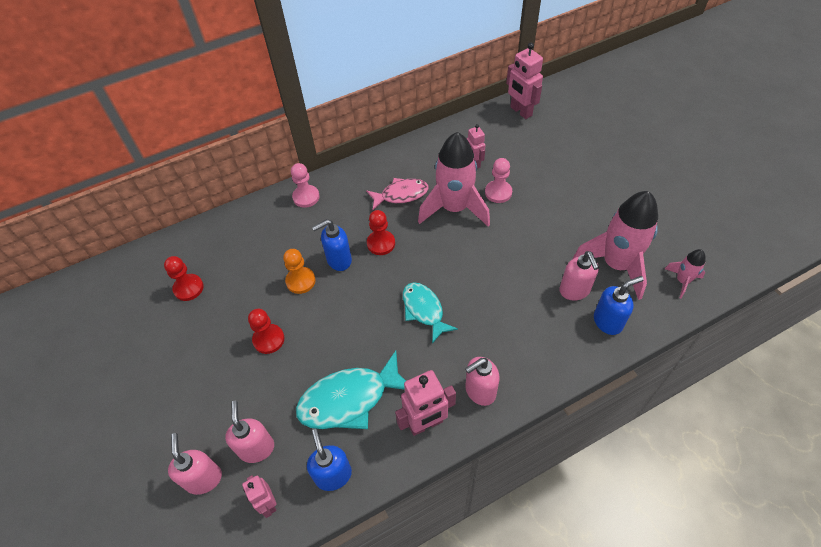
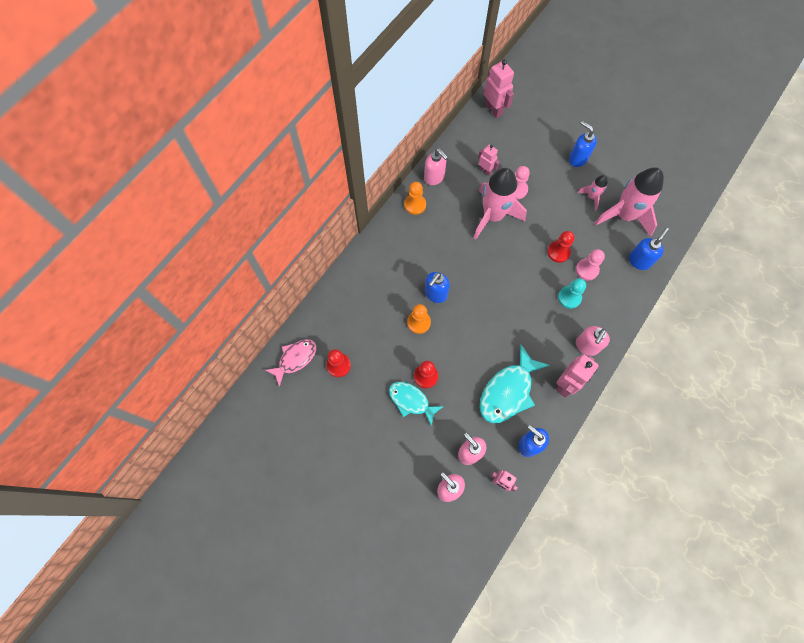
camera: 30 degrees left, 15 degrees up
(306, 197) = (376, 252): pink pawn -> pink pawn (587, 270)
(377, 168) = (415, 205): none -> orange pawn
(381, 243) = (457, 267): red pawn -> red pawn (558, 252)
(401, 195) = (447, 220): pink fish -> pink fish (295, 359)
(424, 310) = (518, 306): turquoise fish -> turquoise fish (411, 401)
(491, 326) = (569, 297): none -> turquoise pawn
(520, 111) = (494, 109): pink robot -> pink robot turned 150 degrees counterclockwise
(574, 291) = (608, 247): pink soap dispenser -> pink soap dispenser (434, 177)
(590, 187) = (577, 159): none -> blue soap dispenser
(682, 281) = (670, 210): pink rocket -> pink rocket (592, 197)

